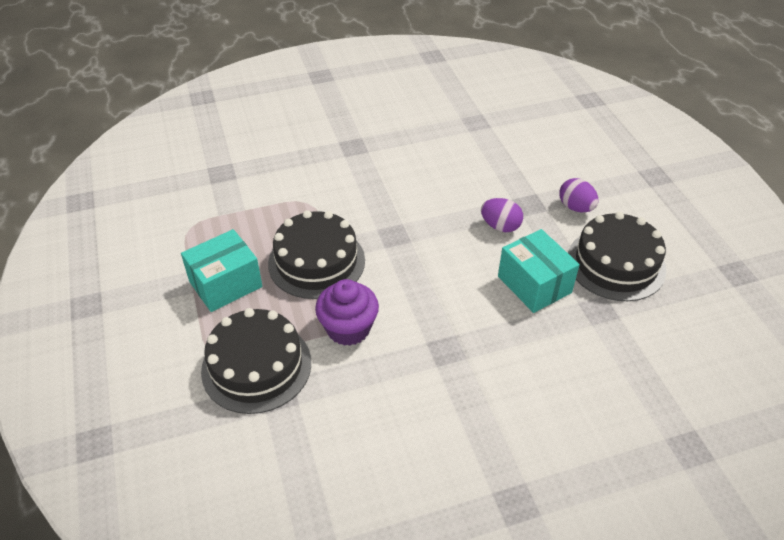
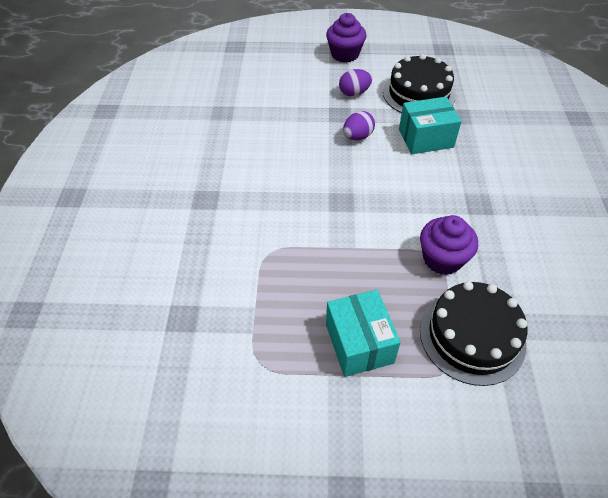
camera: 70 degrees left, 5 degrees up
(316, 262) = (354, 263): black cake -> none
(645, 184) = (345, 54): none -> purple cupcake

